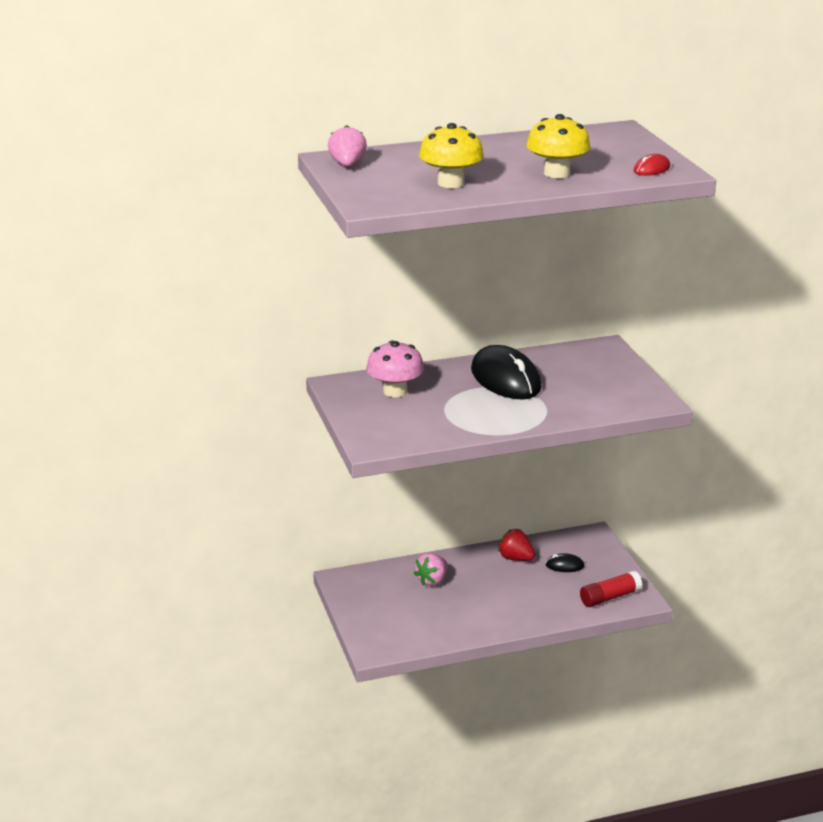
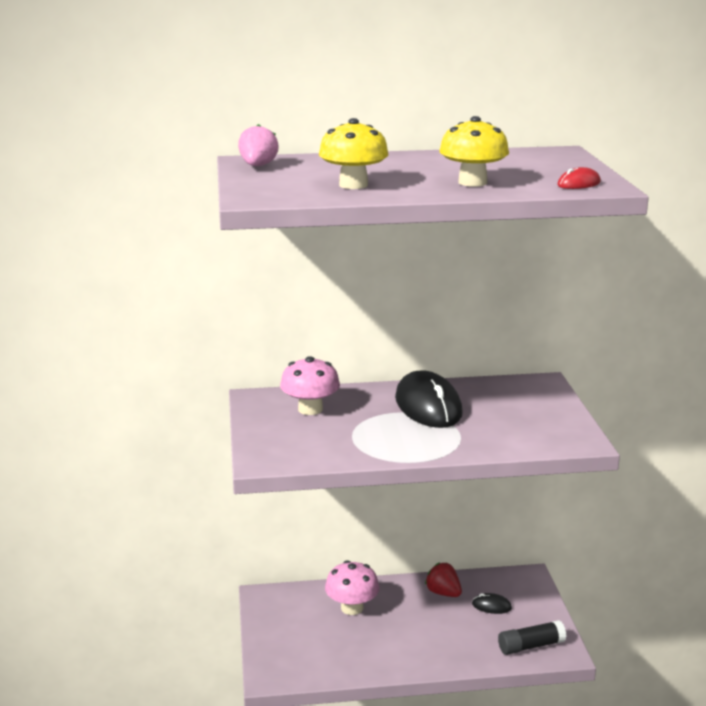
camera: 10 degrees right, 5 degrees down
(432, 581) = (352, 608): pink strawberry -> pink mushroom
(610, 597) = (530, 646): red glue stick -> black glue stick

